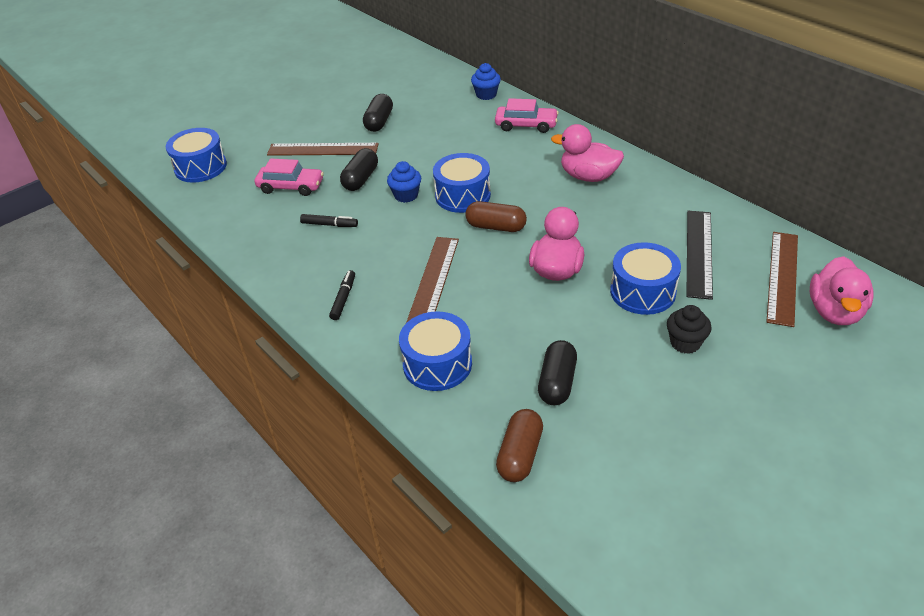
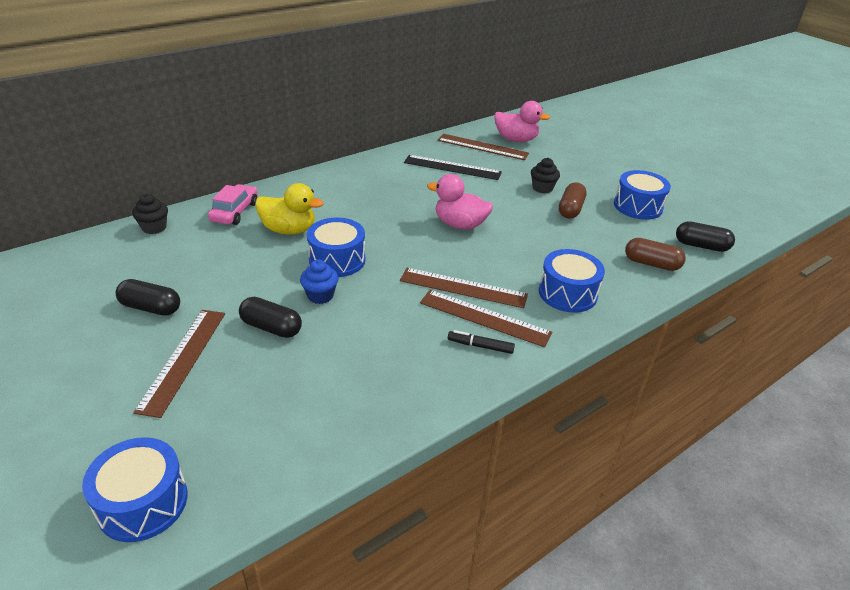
camera: 90 degrees left, 5 degrees down
(291, 187) = (256, 390): pink car -> none
(329, 225) = (352, 355): black marker -> none
(386, 299) = (484, 318): none -> brown ruler
(486, 95) = (154, 228): blue cupcake -> black cupcake
(496, 227) = (394, 246): brown capsule -> brown capsule (570, 209)
(505, 160) = (289, 230): none -> yellow duck
(557, 382) = (582, 240): black capsule -> black capsule (701, 246)
(588, 176) = (339, 193): pink duck -> none
(642, 292) = (490, 194): blue drum -> blue drum (638, 206)

